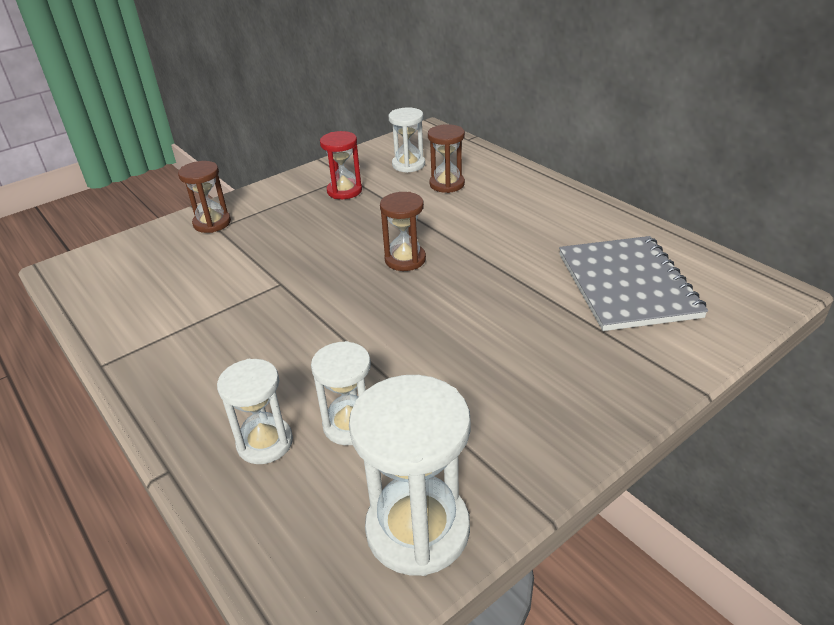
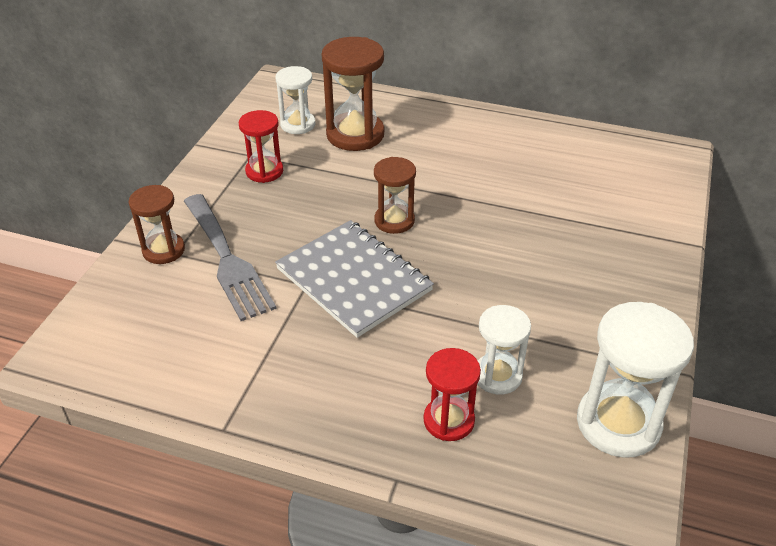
camera: 35 degrees left, 5 degrees up
(245, 244) = (227, 260): none -> grey fork
(265, 442) = (449, 420): white hourglass -> red hourglass
(447, 184) = (355, 135): brown hourglass -> brown hourglass, size x1.62
(627, 285) = (582, 181): grey notebook -> grey notebook (353, 280)

